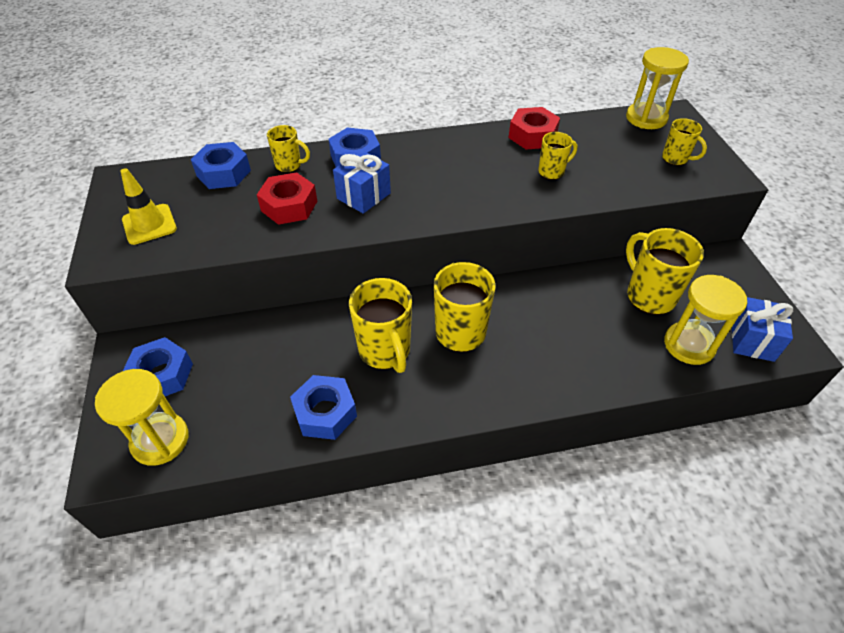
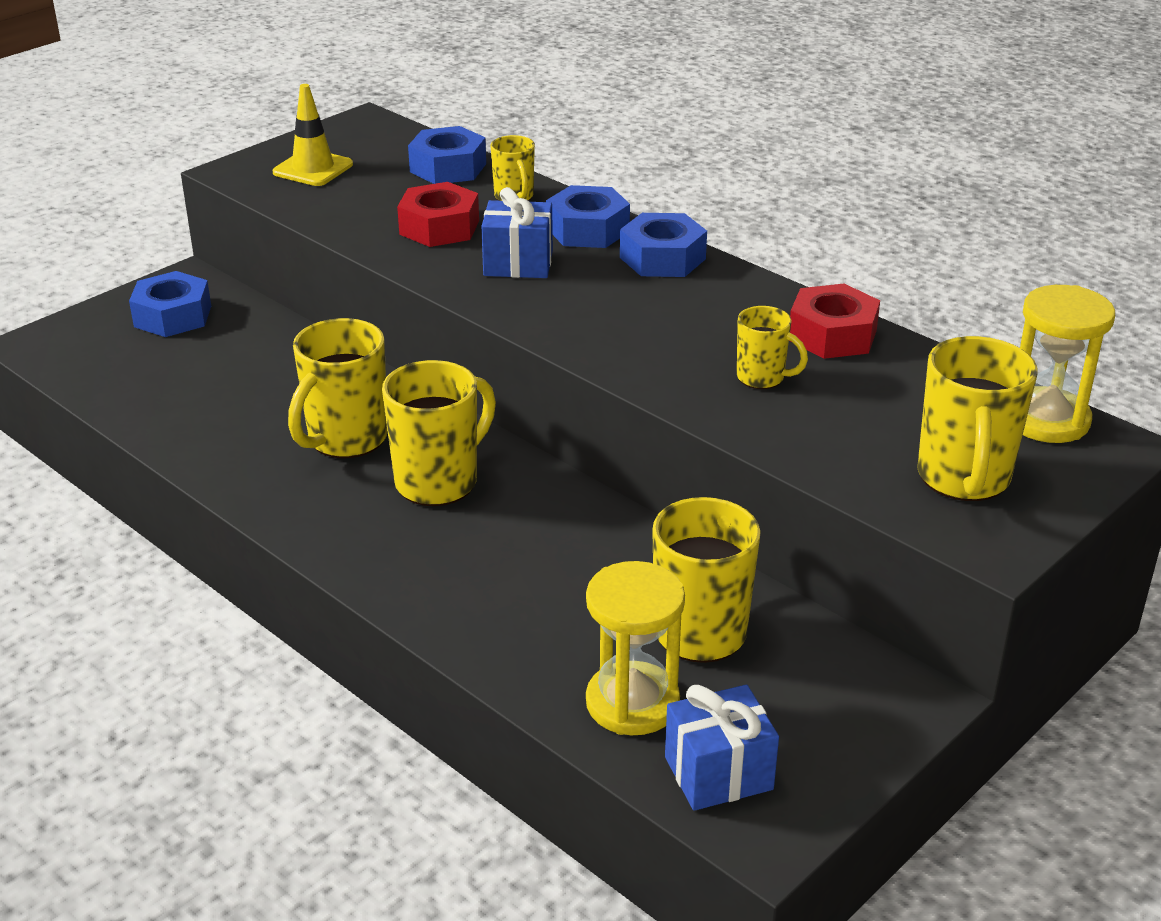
camera: 55 degrees right, 15 degrees down
(160, 440) = (90, 355): yellow hourglass -> none
(325, 412) = (213, 437): blue nut -> blue nut (662, 258)
(675, 159) = (963, 479): yellow mug -> yellow mug, size x1.79

